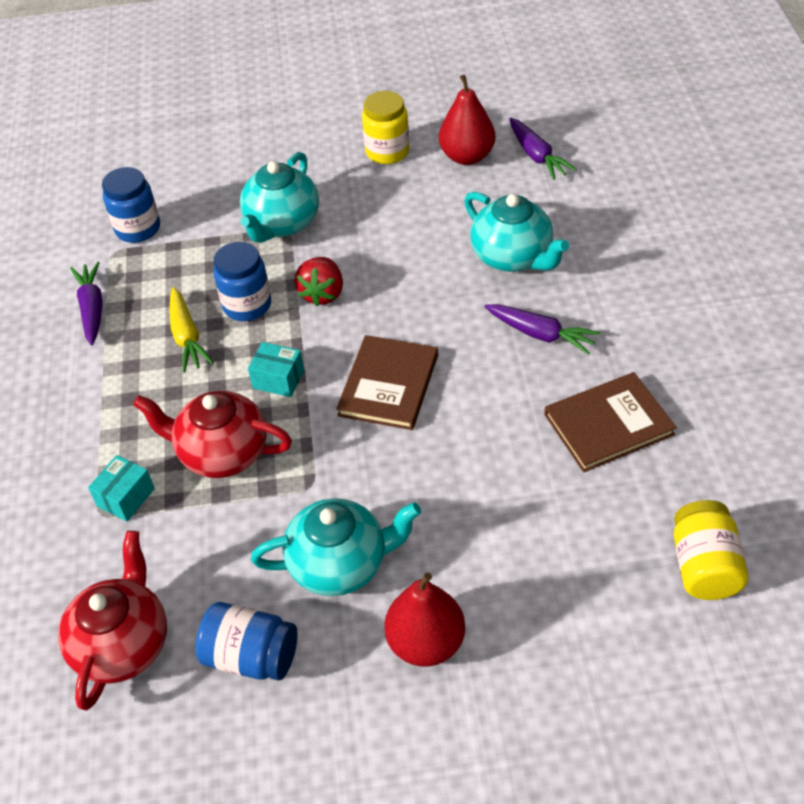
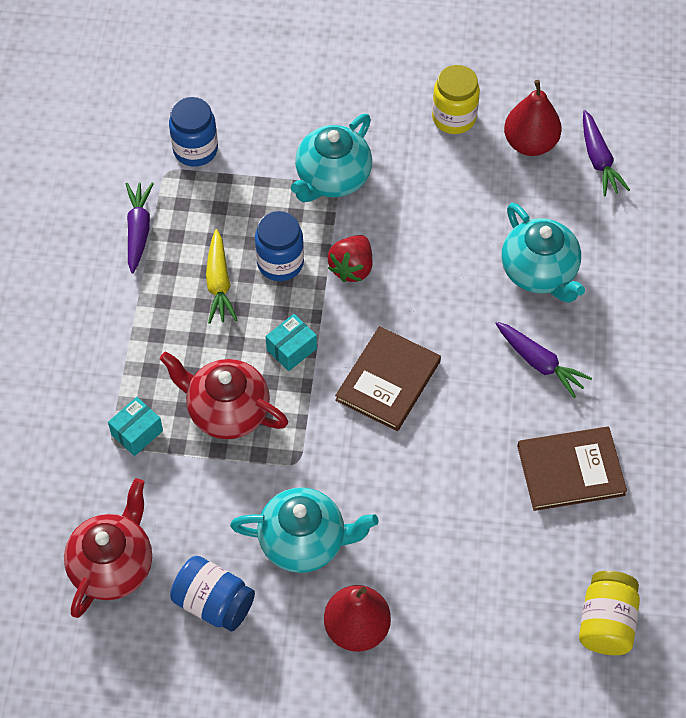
camera: 10 degrees right, 10 degrees up
(278, 379) = (291, 349): turquoise box -> turquoise box turned 75 degrees counterclockwise

